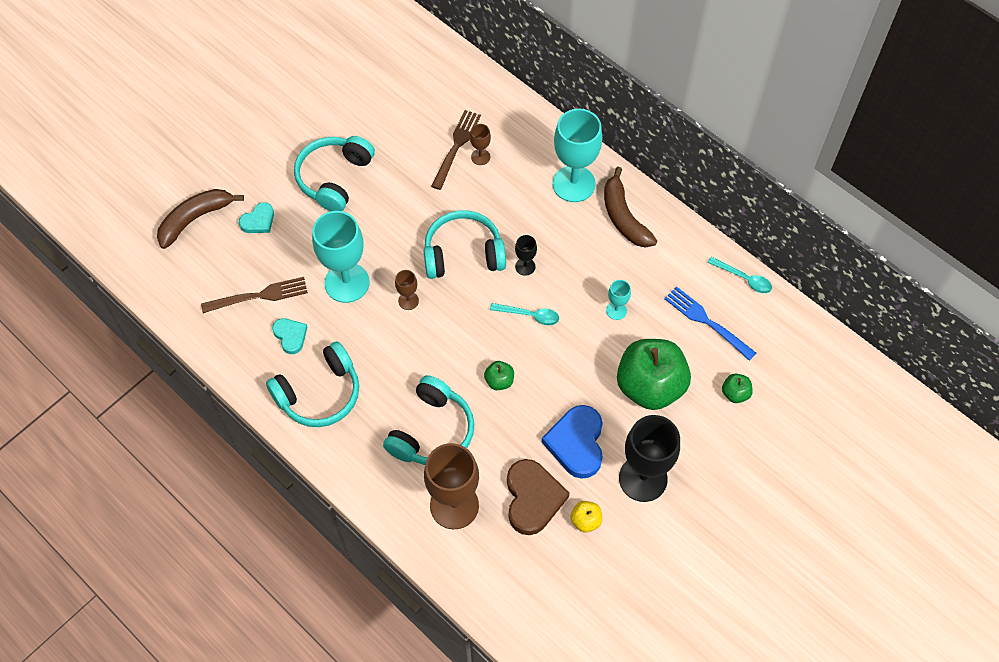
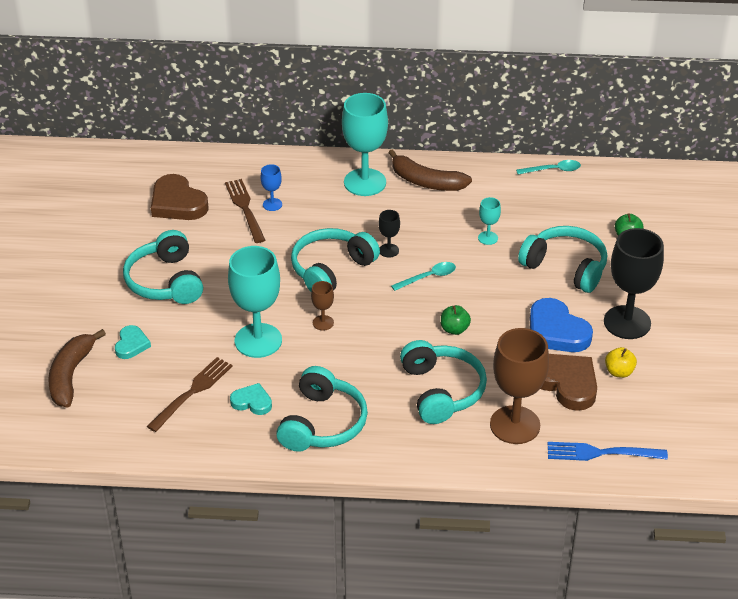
camera: 40 degrees left, 20 degrees down
(412, 106) = (177, 203): none -> brown heart
(480, 157) = (272, 204): brown goblet -> blue goblet
(650, 386) = (565, 267): green apple -> turquoise headphones
(707, 322) = (558, 208): blue fork -> blue fork (601, 453)

